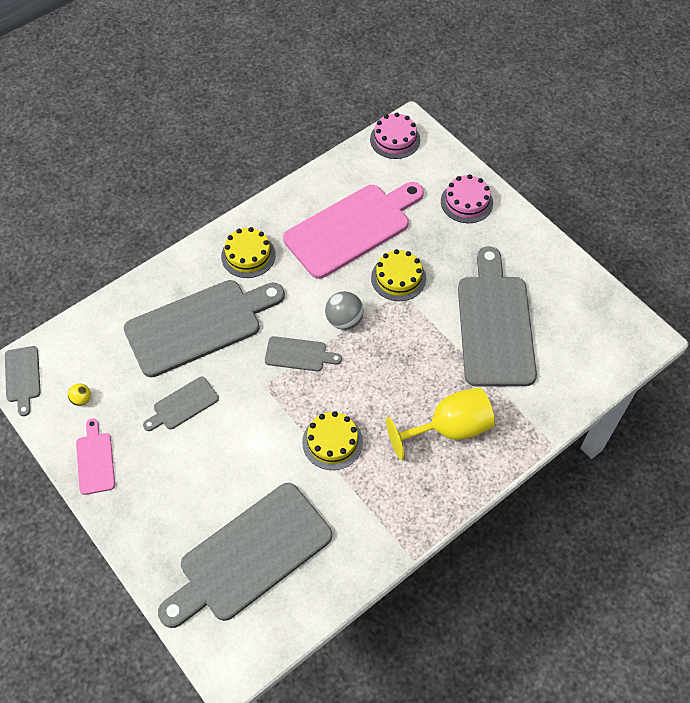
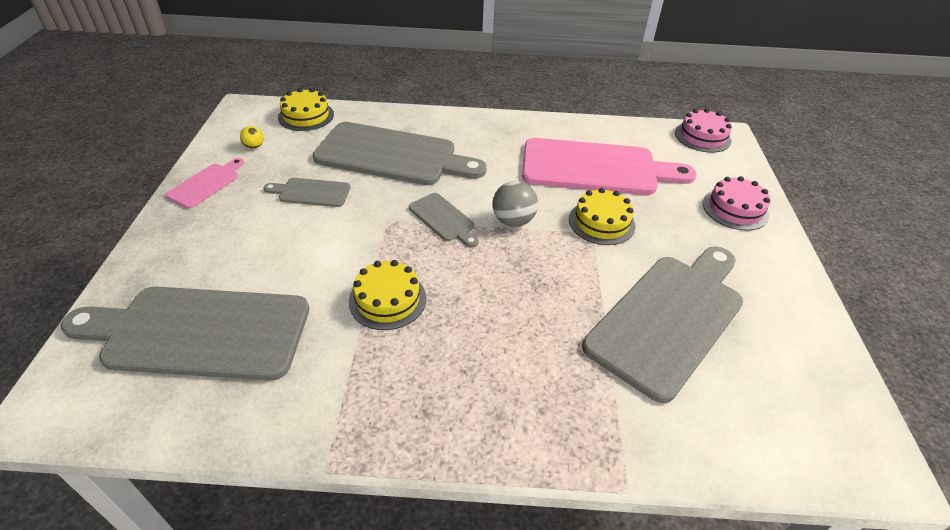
camera: 40 degrees right, 15 degrees down
(22, 377) = (241, 114): grey cutting board -> none
(248, 255) = (486, 138): yellow cake -> yellow cake (306, 116)
(449, 428) = (515, 374): yellow goblet -> none

